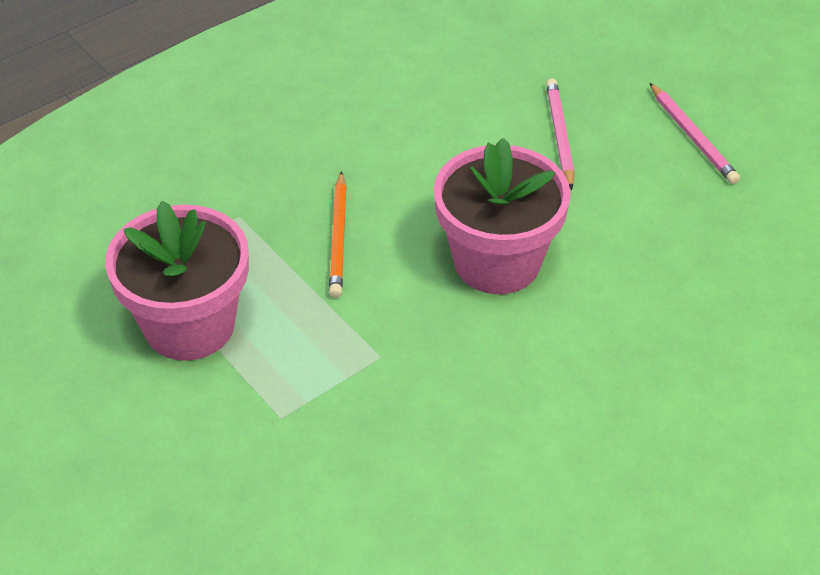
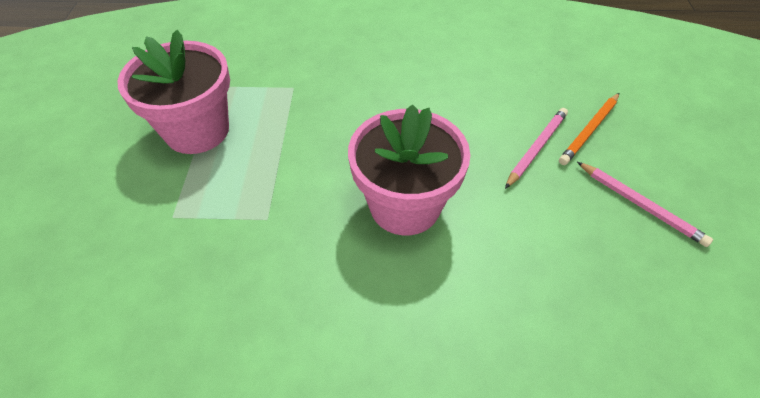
camera: 40 degrees right, 5 degrees up
(338, 238) = (329, 130): orange pencil -> orange pencil (589, 130)
(692, 137) = (640, 205): pink pencil -> pink pencil turned 60 degrees counterclockwise

